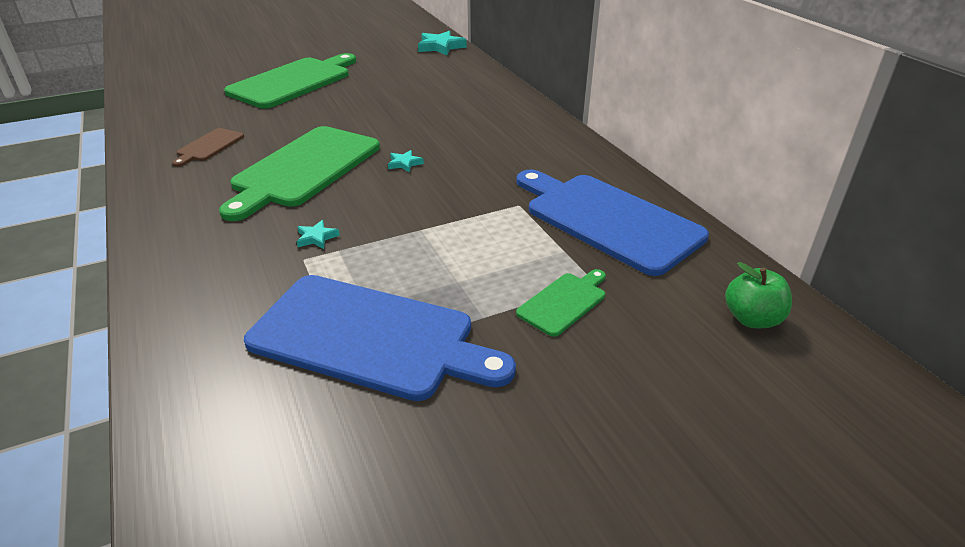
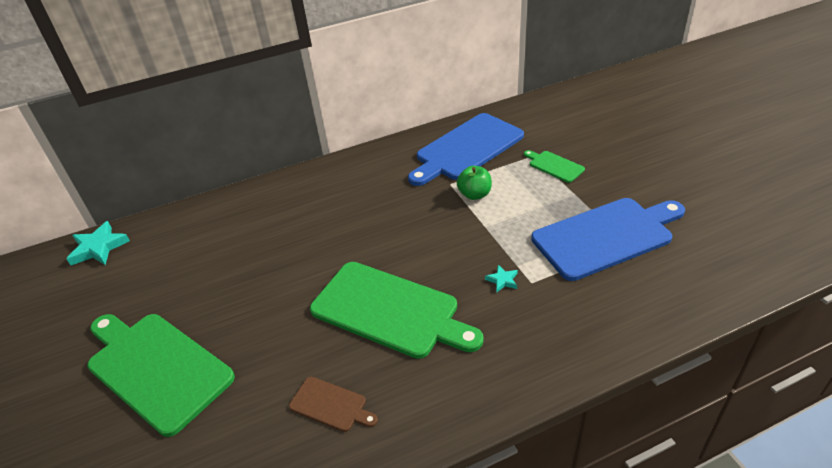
camera: 85 degrees left, 5 degrees up
(370, 337) = (606, 236): blue cutting board -> blue cutting board turned 45 degrees clockwise
(404, 163) = (384, 246): turquoise star -> none
(752, 319) = (554, 111): green apple -> green apple (474, 194)

